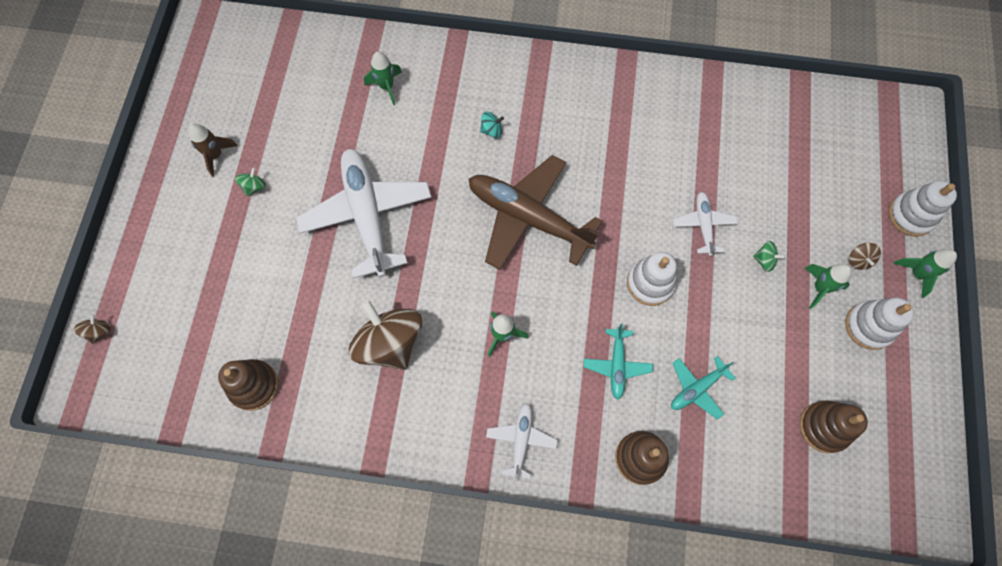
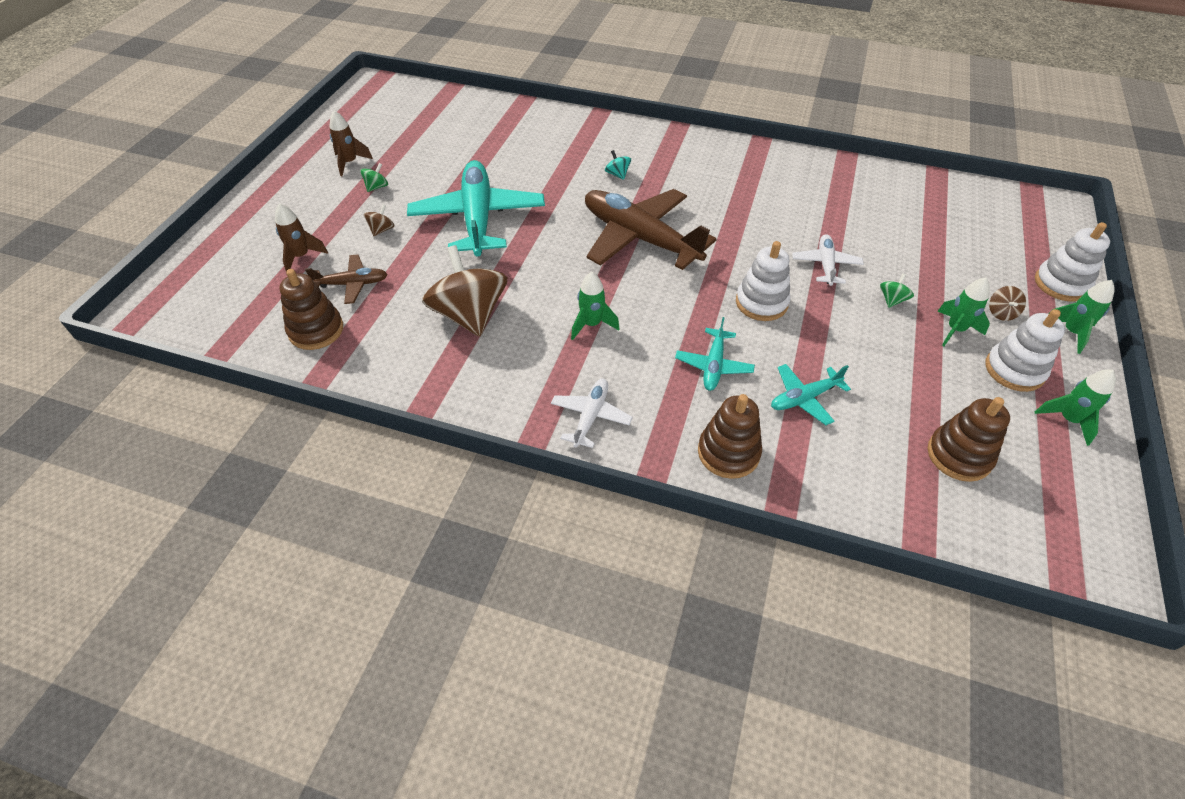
camera: 10 degrees right, 20 degrees down
(99, 332) = (183, 269): brown spinning top -> brown spinning top (381, 230)
(209, 295) = (301, 256): none -> brown rocket
(270, 323) = (352, 284): none -> brown plane
(367, 215) = (478, 218): white plane -> turquoise plane
(386, 87) = (525, 136): green rocket -> green rocket (1068, 420)
(491, 130) = (617, 174): turquoise spinning top -> turquoise spinning top turned 120 degrees counterclockwise
(764, 260) = (892, 300): green spinning top -> green spinning top turned 90 degrees counterclockwise

